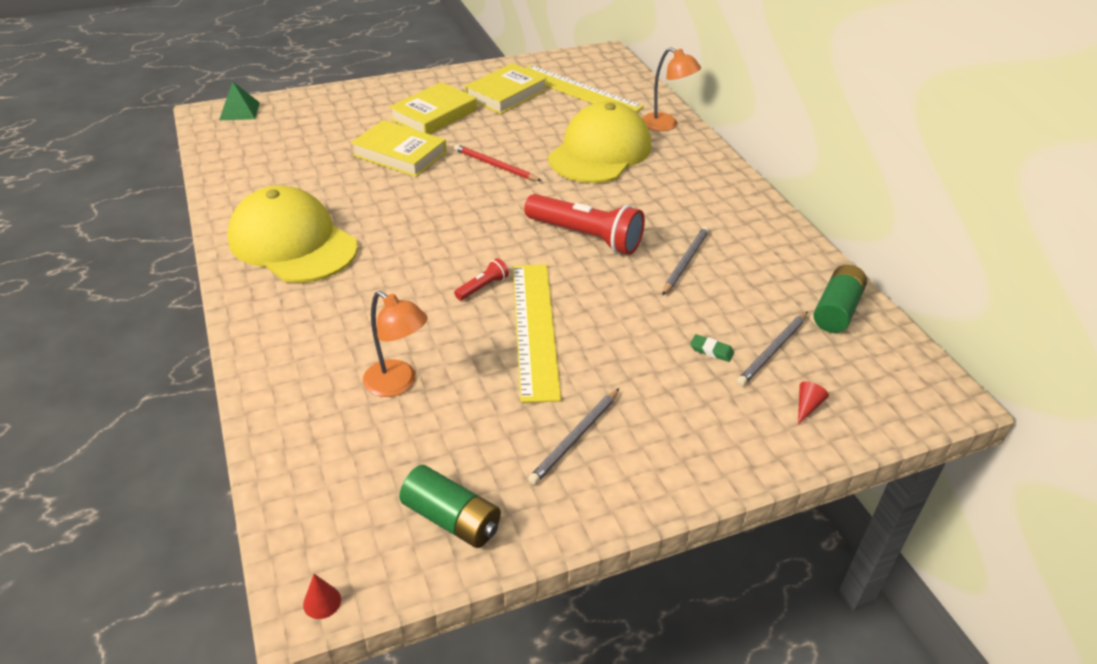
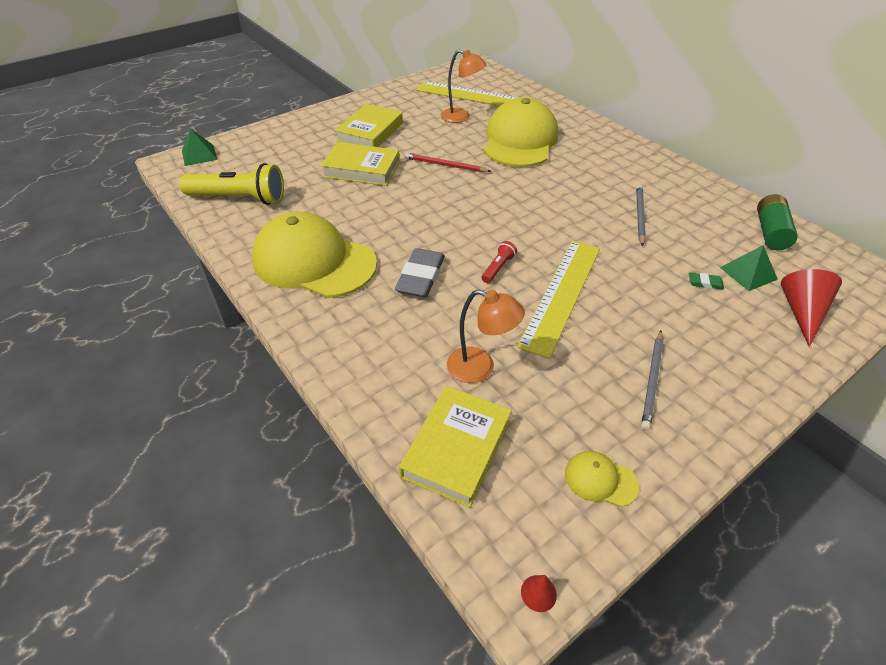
camera: 15 degrees left, 5 degrees up
(254, 164) = (239, 198): none -> yellow flashlight
(393, 280) = (421, 277): none -> grey eraser
(452, 519) = (600, 480): green battery -> yellow cap
(506, 94) = (418, 106): yellow book -> yellow book (456, 448)
(534, 328) = (561, 294): yellow ruler -> yellow ruler turned 45 degrees clockwise
(585, 236) = (552, 210): red flashlight -> none
(666, 125) = (555, 112): orange lamp -> orange lamp (461, 117)
(773, 350) = (748, 273): grey pencil -> green pyramid
(807, 406) = (802, 312): red cone -> red cone, size x2.12

